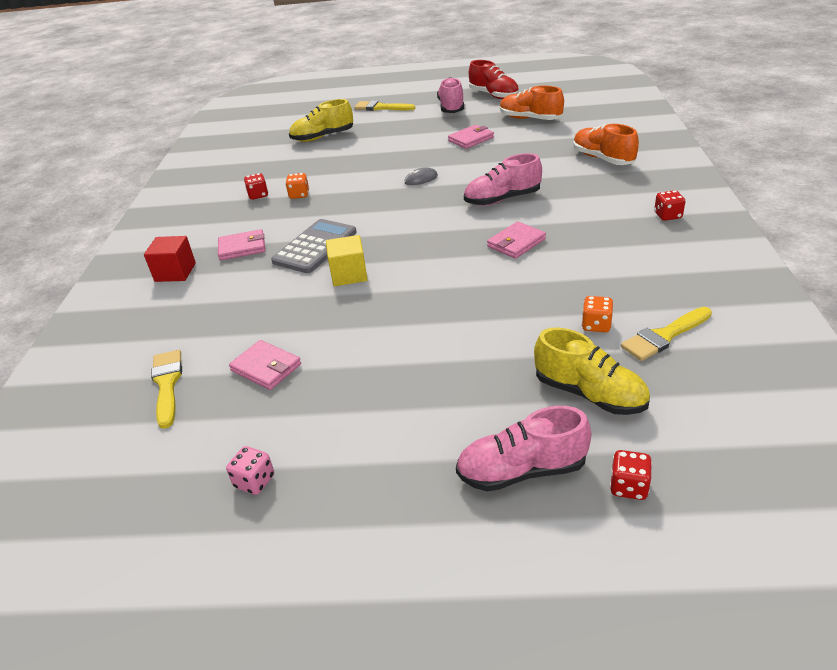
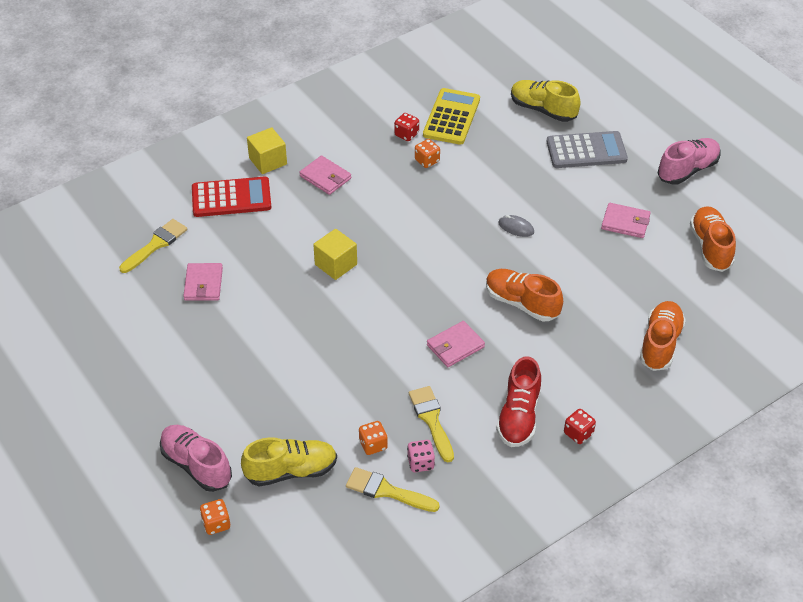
camera: 50 degrees right, 10 degrees up
(175, 272) = (268, 161): red cube -> yellow cube
(184, 309) = (231, 198): none -> red calculator
(254, 481) = (109, 342): pink dice -> pink dice (420, 463)
(272, 172) = (451, 117): none -> yellow calculator
(315, 247) = (358, 221): grey calculator -> grey calculator (586, 151)
(381, 107) = (642, 114): yellow brush -> yellow brush (431, 420)
(493, 95) = (747, 189): red shoe -> red shoe (519, 416)
(502, 199) = (522, 303): pink shoe -> orange shoe
(516, 243) = (455, 346): pink wallet -> pink wallet turned 45 degrees counterclockwise
(589, 394) = (291, 471): yellow shoe -> yellow shoe turned 105 degrees counterclockwise
(628, 486) = (216, 524): red dice -> orange dice

